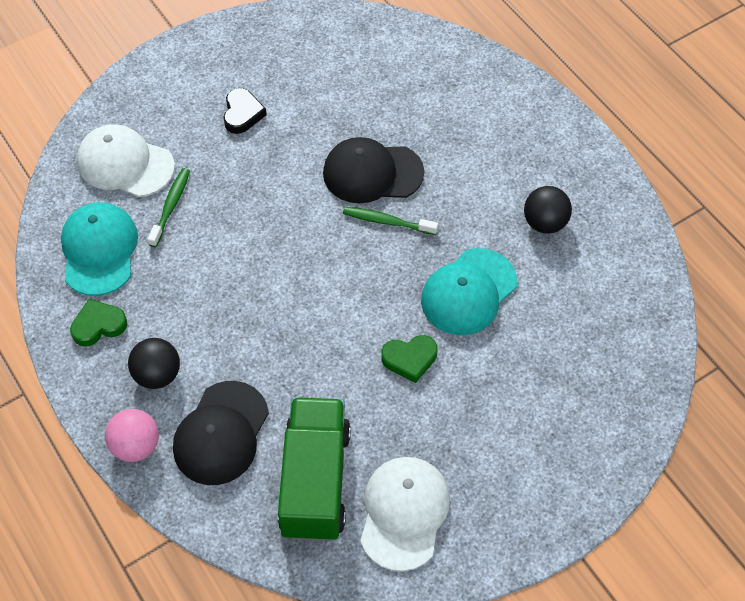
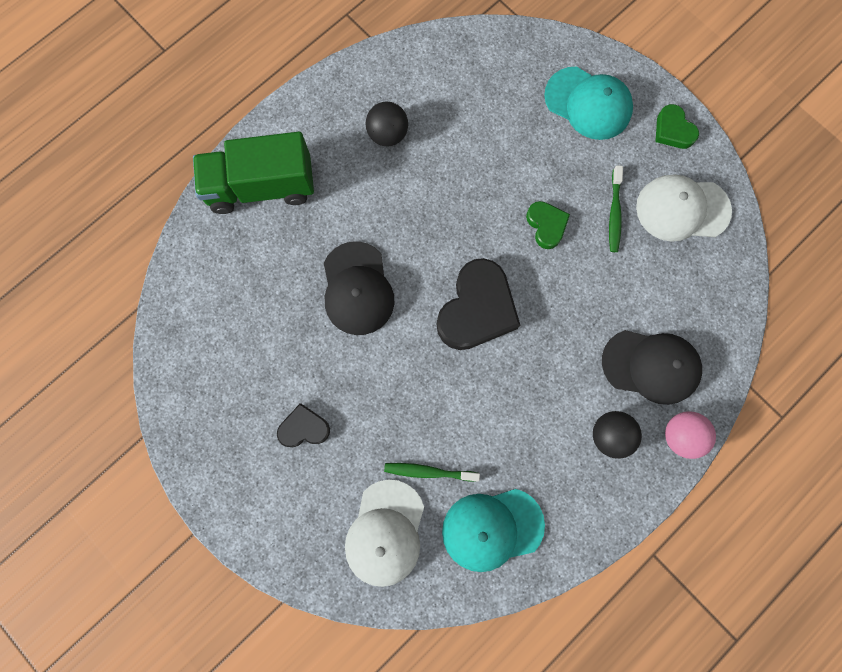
camera: 100 degrees left, 20 degrees up
(98, 325) = (572, 504): green heart -> green heart (673, 130)
(315, 481) = (673, 280): green truck -> green truck (261, 186)
(326, 274) = (477, 309): none -> black heart
(387, 221) = (410, 266): green toothbrush -> green toothbrush (614, 213)
(468, 292) = (471, 188): turquoise cap -> turquoise cap (588, 103)

